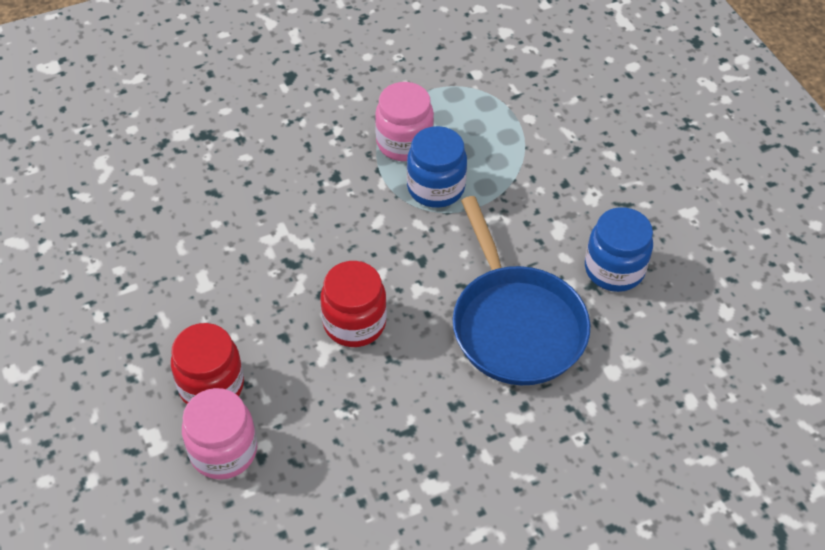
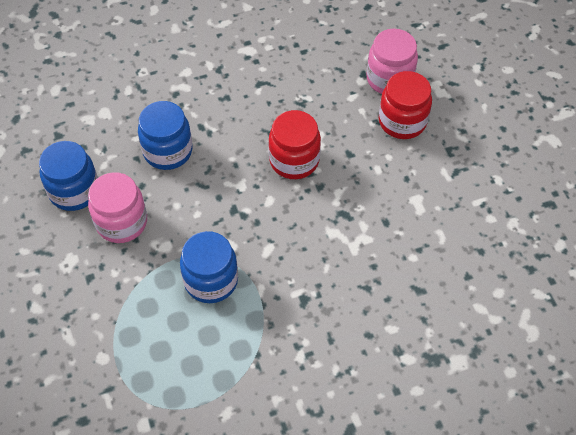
camera: 175 degrees left, 5 degrees up
(404, 142) = (234, 335): pink jar -> pink jar (121, 222)
(515, 324) = (168, 151): blue pan -> blue jar

